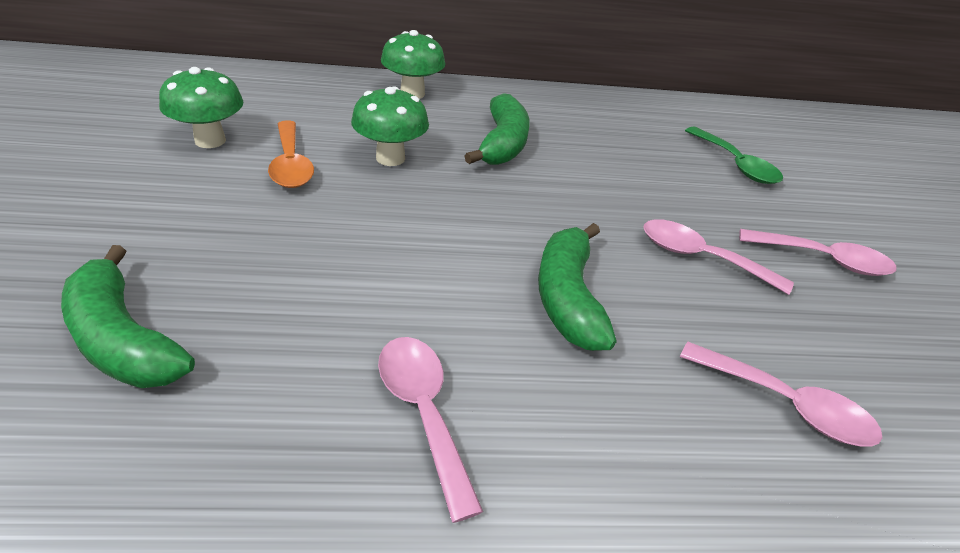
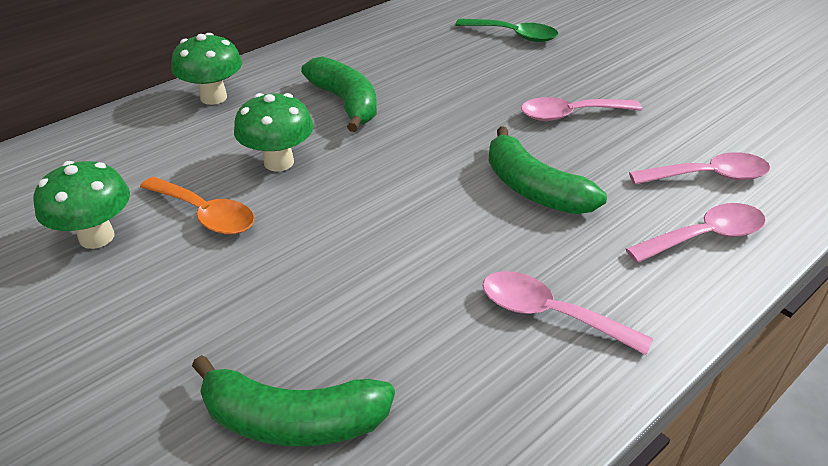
camera: 35 degrees left, 0 degrees up
(824, 260) = (631, 76): pink spoon -> pink spoon (705, 236)

